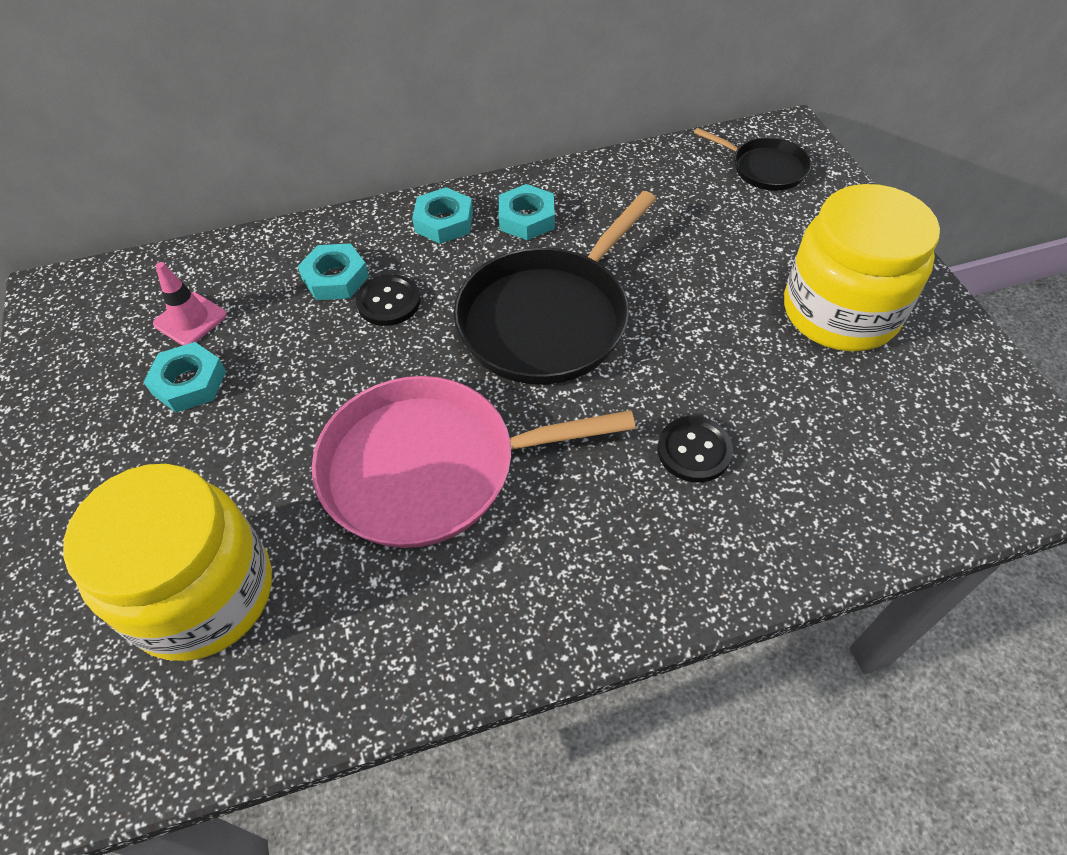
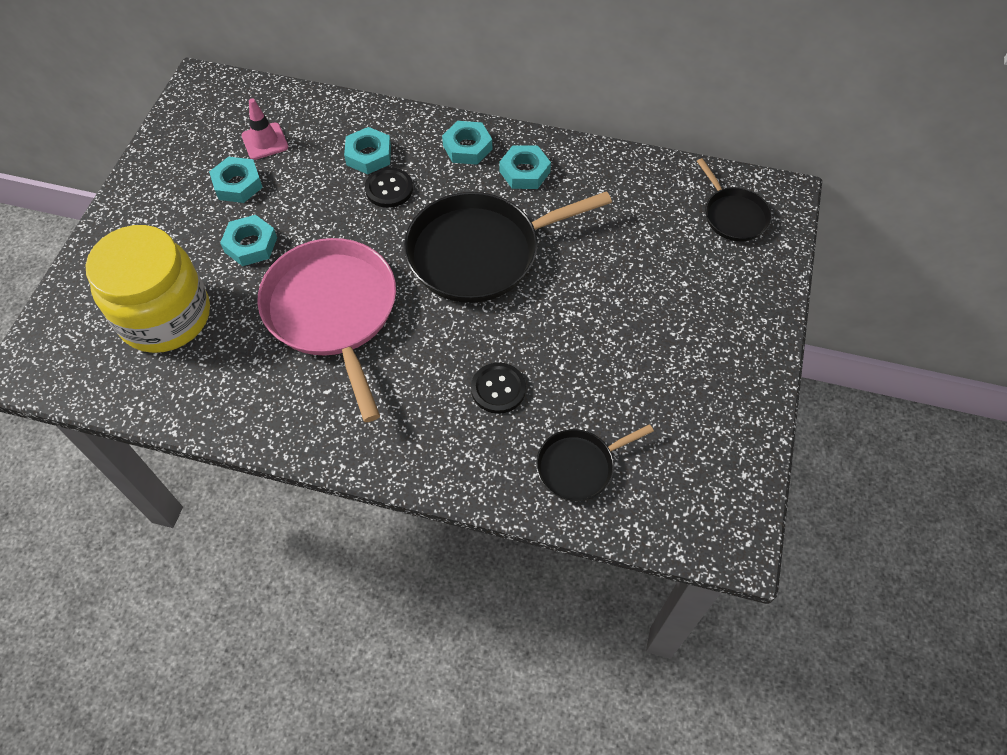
camera: 30 degrees right, 5 degrees up
(260, 444) = (251, 245): none -> turquoise nut
(429, 468) = (333, 311): pink pan -> pink pan turned 45 degrees clockwise
(840, 312) = (684, 351): yellow jar -> none
(851, 485) = (578, 466): none -> black pan

